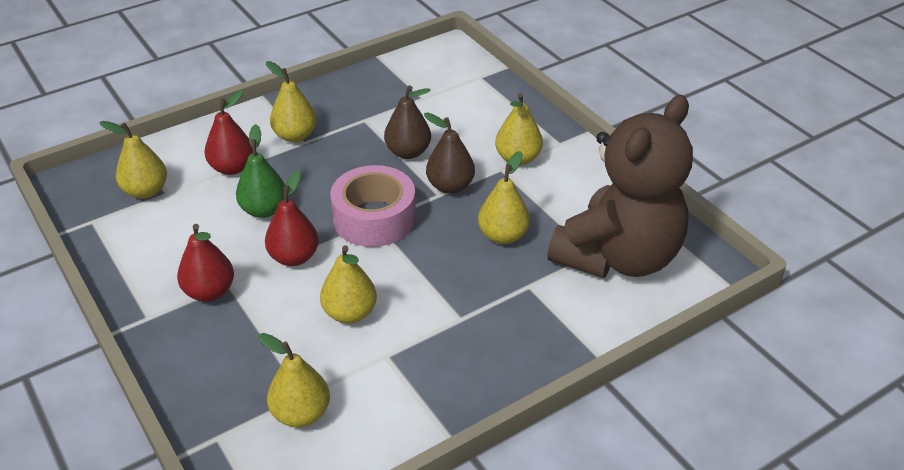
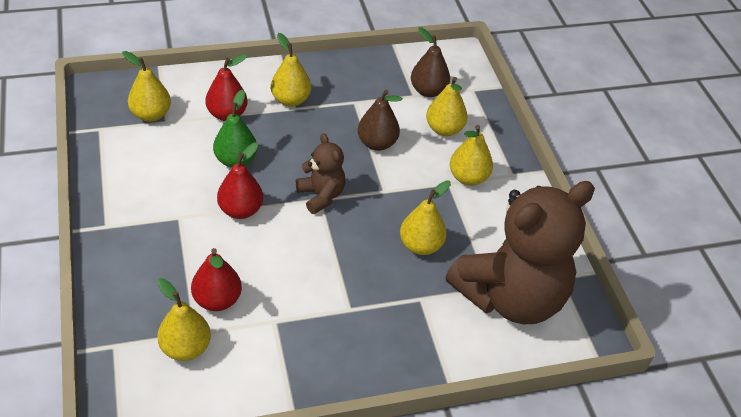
camera: 15 degrees right, 5 degrees up
(209, 292) = (162, 219): red pear -> red pear (217, 300)
(350, 313) = (262, 274): yellow pear -> yellow pear (444, 129)
(374, 218) = (321, 196): pink tape -> brown teddy bear
(450, 186) = (397, 186): brown pear -> brown pear (428, 91)

